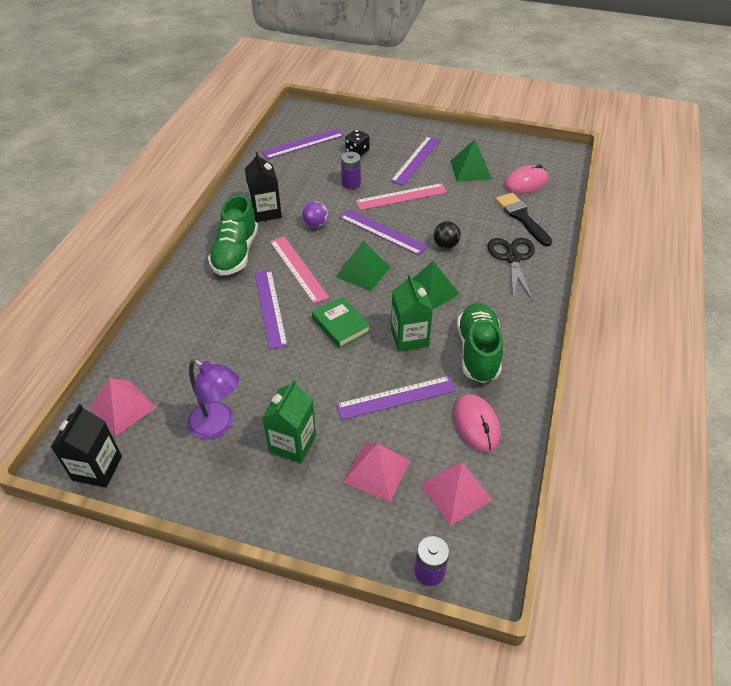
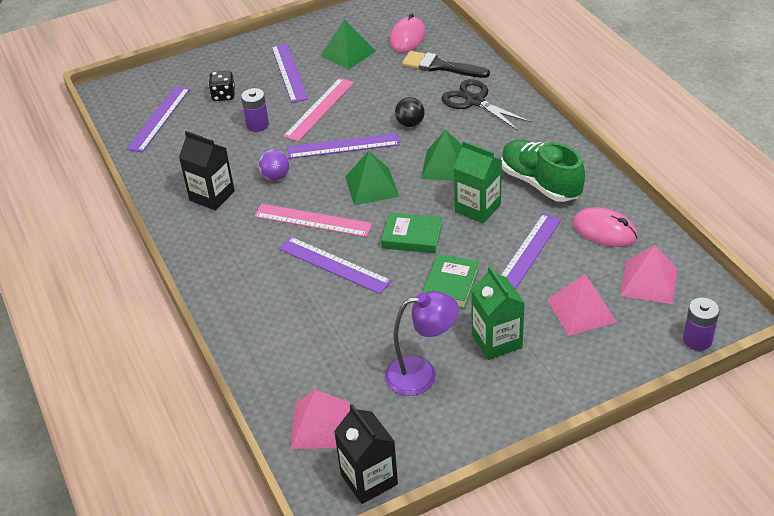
camera: 40 degrees left, 5 degrees down
(236, 253) = (236, 246): green shoe -> none
(318, 378) = (450, 285): none -> green book

